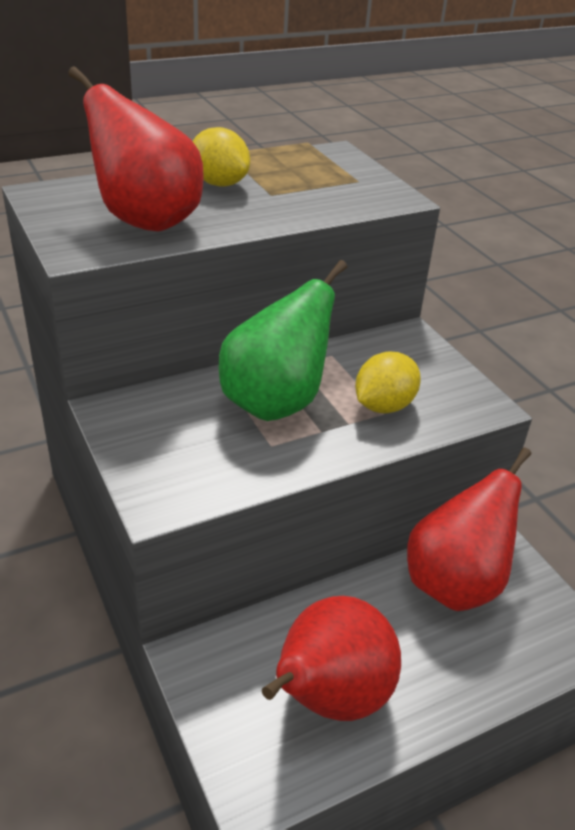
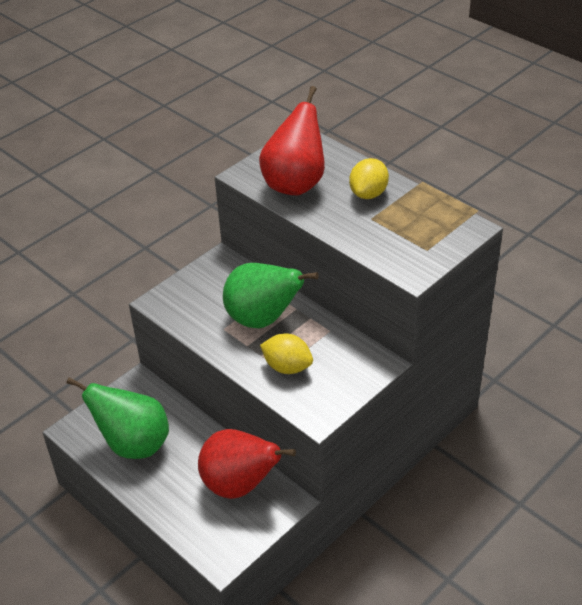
camera: 75 degrees right, 5 degrees up
(328, 698) = (133, 444): red pear -> green pear

